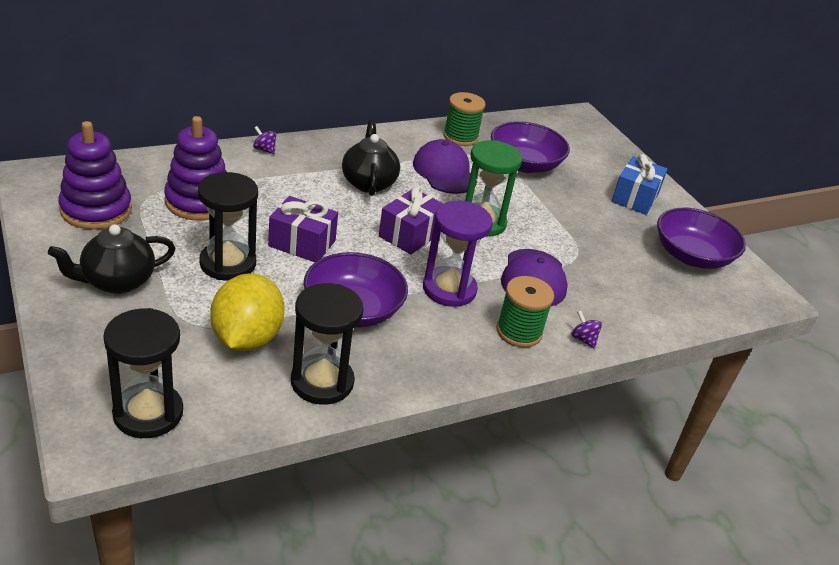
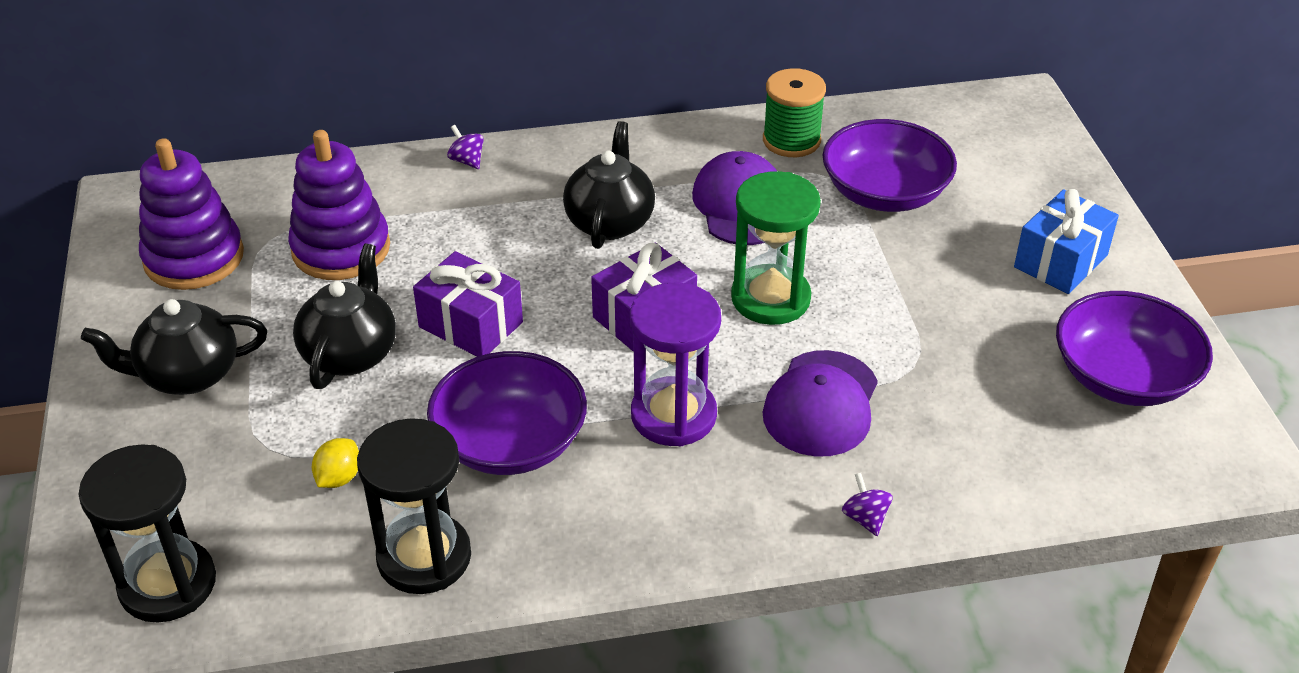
camera: 20 degrees right, 5 degrees up
(228, 263) = (351, 353): black hourglass -> black teapot
(247, 338) = (339, 478): yellow lemon -> yellow lemon, size x0.43
(519, 331) = (761, 497): green spool -> none

